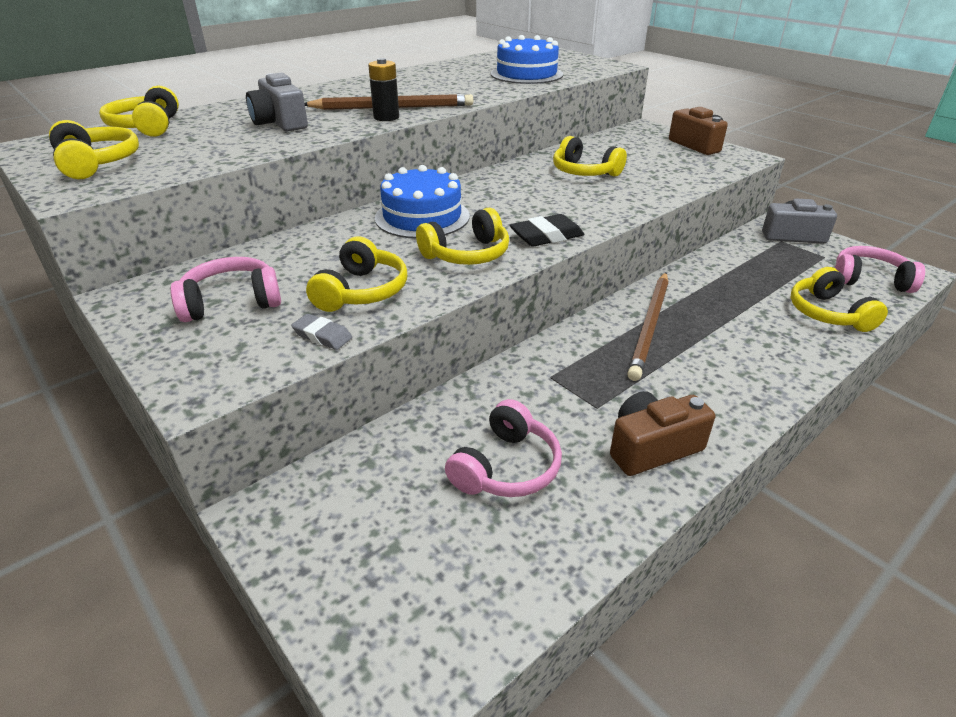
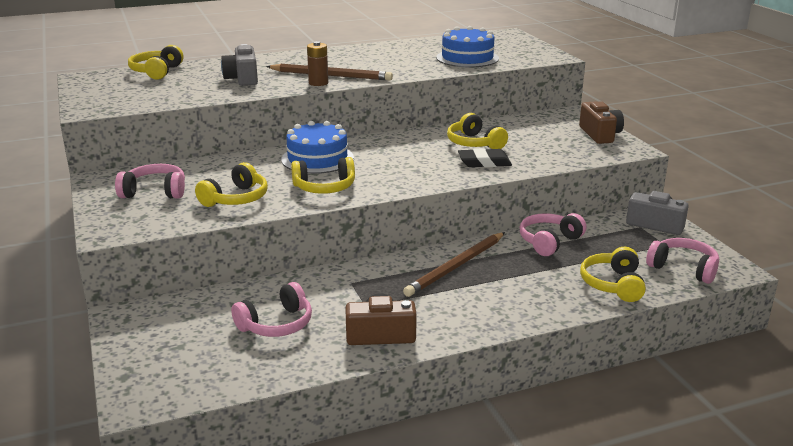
camera: 20 degrees right, 10 degrees down
(97, 163) = (111, 94): yellow headphones -> none
(322, 335) = (192, 219): grey eraser -> none
(386, 117) = (318, 83): black battery -> brown battery
(546, 236) = (393, 184): black eraser -> black eraser (484, 162)
(715, 274) = (549, 242): none -> pink headphones

